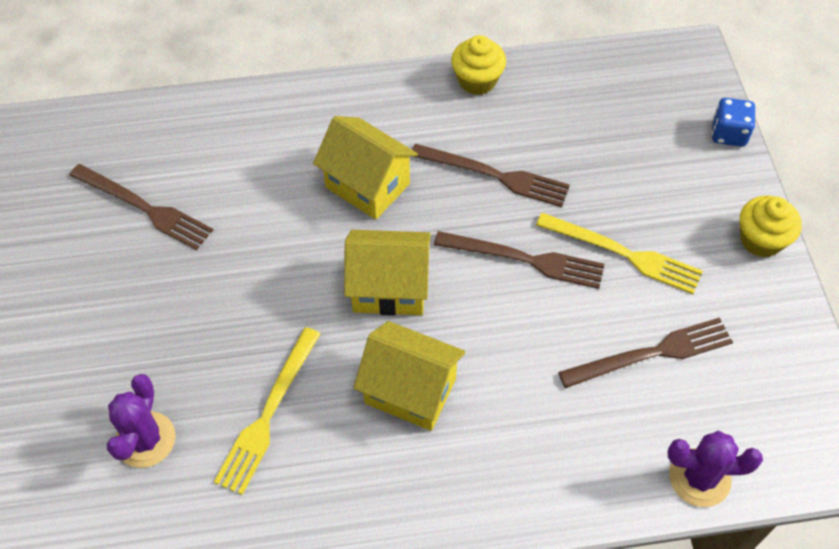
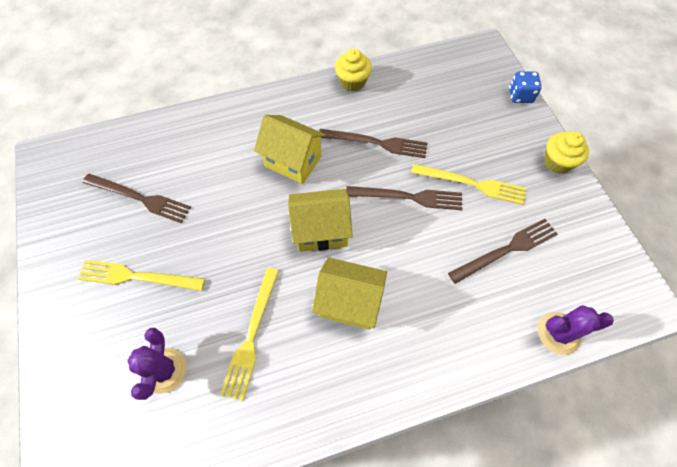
camera: 10 degrees left, 5 degrees up
(126, 313) = (137, 277): none -> yellow fork

